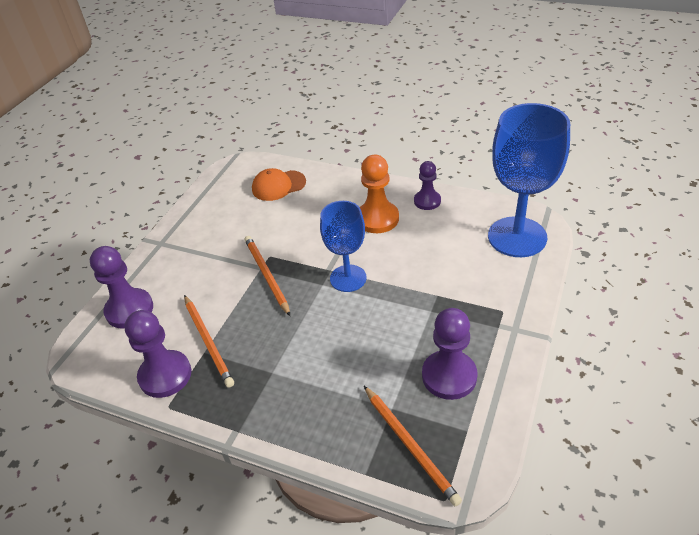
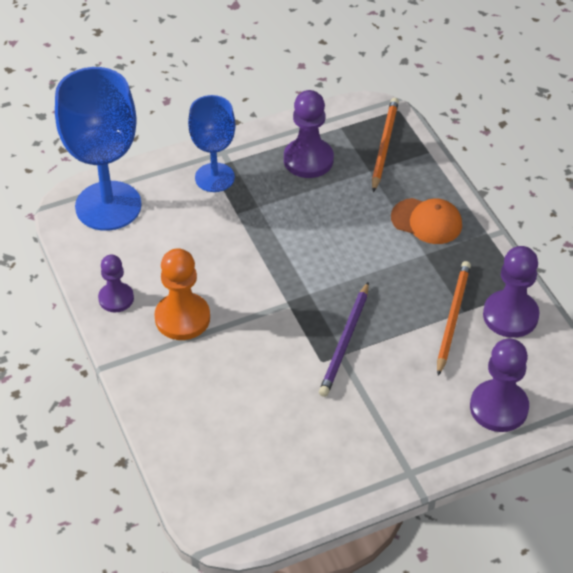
camera: 140 degrees left, 5 degrees up
(266, 275) = (345, 342): orange pencil -> purple pencil
(278, 186) = (217, 447): orange cap -> orange cap (427, 221)
(348, 278) = (282, 282): blue goblet -> blue goblet (214, 177)

